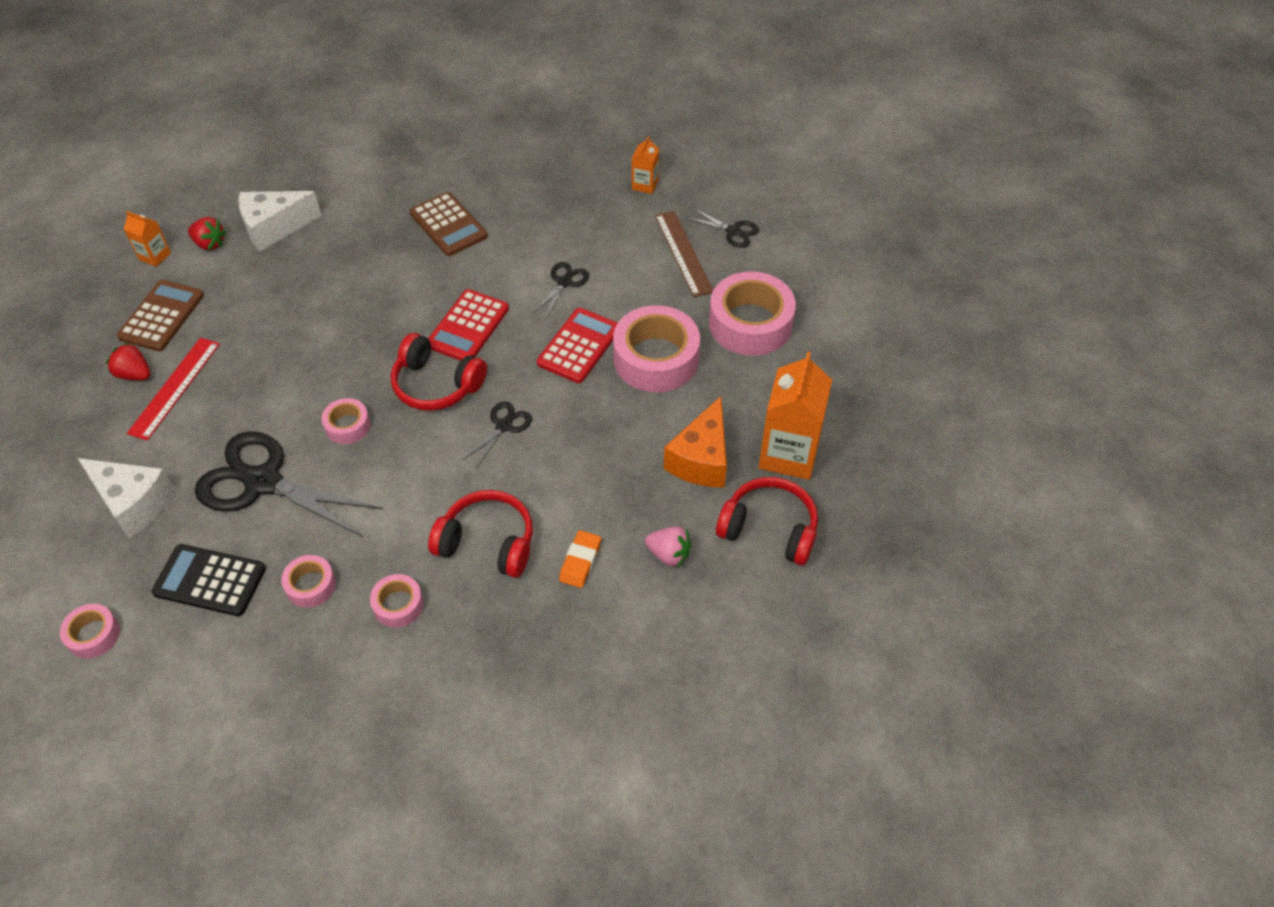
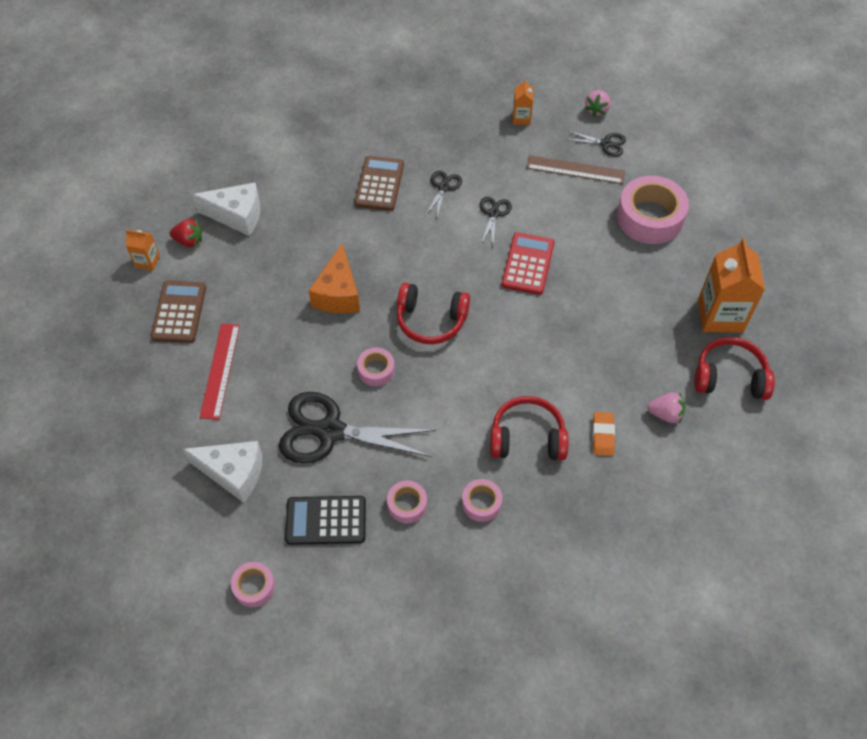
camera: 15 degrees left, 5 degrees up
(134, 374) = (181, 366): red strawberry -> none
(274, 228) = (237, 216): white cheese -> white cheese turned 135 degrees counterclockwise
(448, 225) = (379, 184): brown calculator -> brown calculator turned 120 degrees counterclockwise
(468, 327) = (434, 267): red calculator -> none
(503, 426) = (498, 342): black scissors -> black scissors (443, 187)
(656, 358) = (591, 261): pink tape -> none
(683, 253) = (575, 170): brown ruler -> brown ruler turned 45 degrees counterclockwise
(701, 459) = (658, 334): orange cheese -> orange cheese (338, 294)
(739, 192) = (597, 110): none -> pink strawberry

